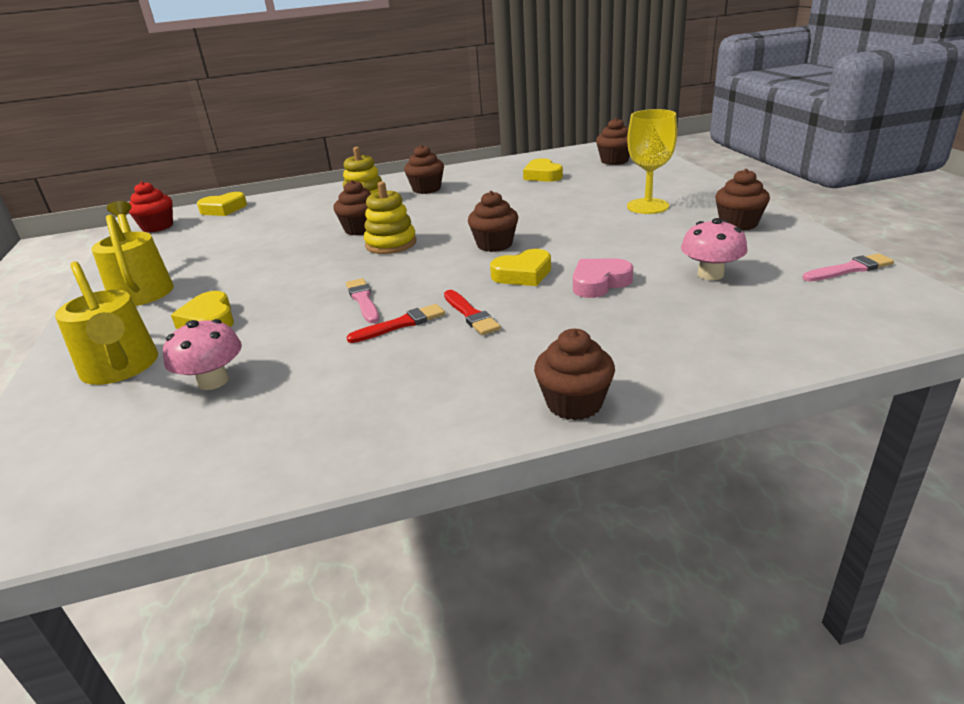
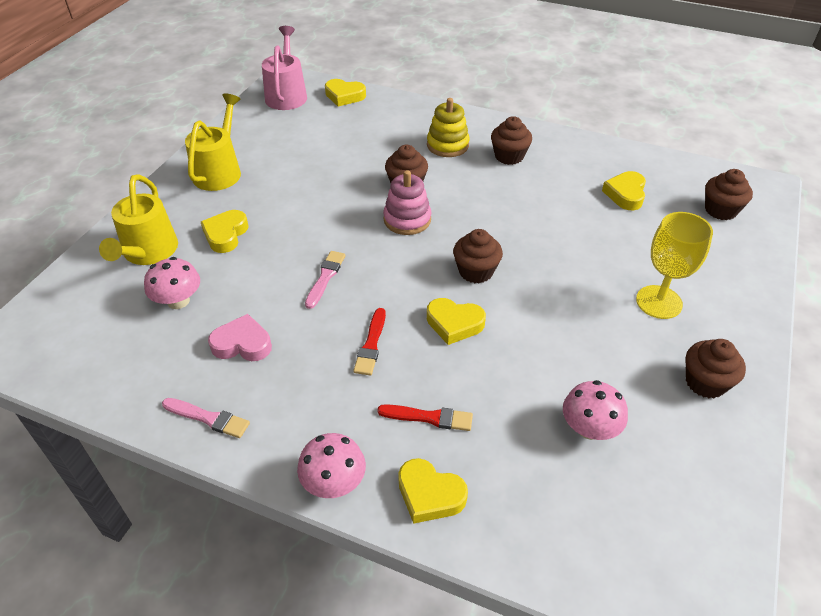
camera: 35 degrees right, 15 degrees up
(157, 227) = (286, 95): red cupcake -> pink watering can
(391, 244) = (407, 220): yellow stacking toy -> pink stacking toy
(401, 324) = (321, 322): red brush -> red brush (429, 417)
(574, 403) = (334, 482): brown cupcake -> pink mushroom
(599, 283) = (494, 375): pink heart -> pink heart (242, 344)
(665, 364) = (429, 495): none -> yellow heart
(849, 269) = (715, 512): pink brush -> pink brush (208, 418)

